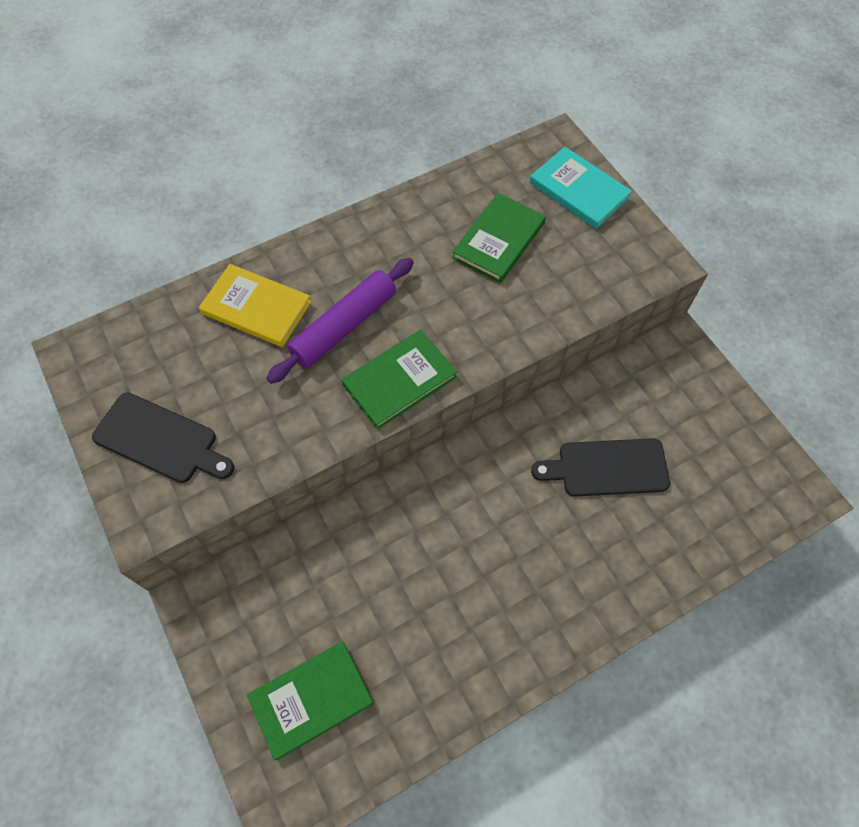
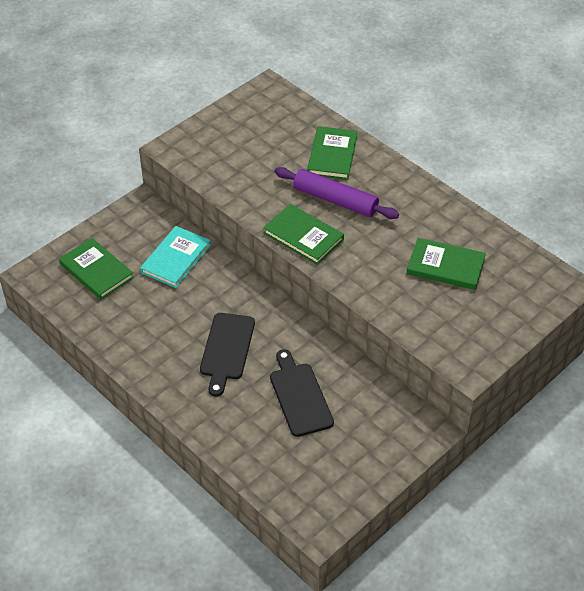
camera: 75 degrees right, 15 degrees down
(160, 440) = (223, 139): black cutting board -> black cutting board (226, 349)
(256, 308) = (332, 155): yellow book -> green book
(579, 190) = (519, 306): turquoise book -> turquoise book (176, 259)

